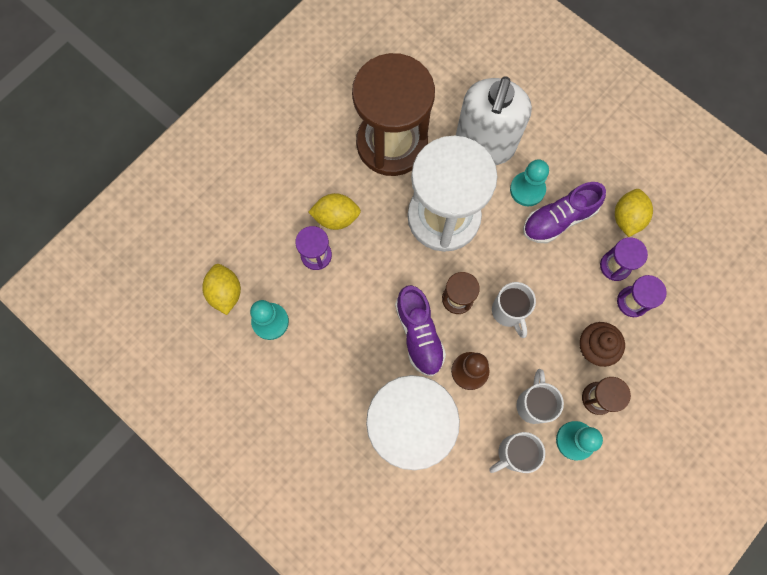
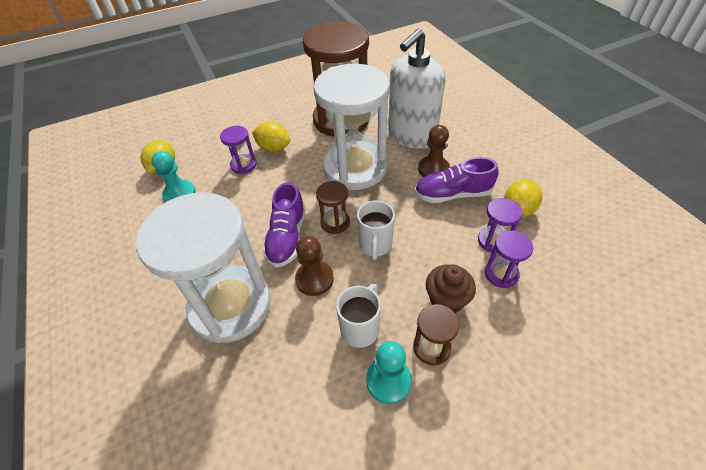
camera: 25 degrees right, 25 degrees down
(514, 453) = (317, 368): white mug -> none
(527, 189) = (433, 169): turquoise pawn -> brown pawn

